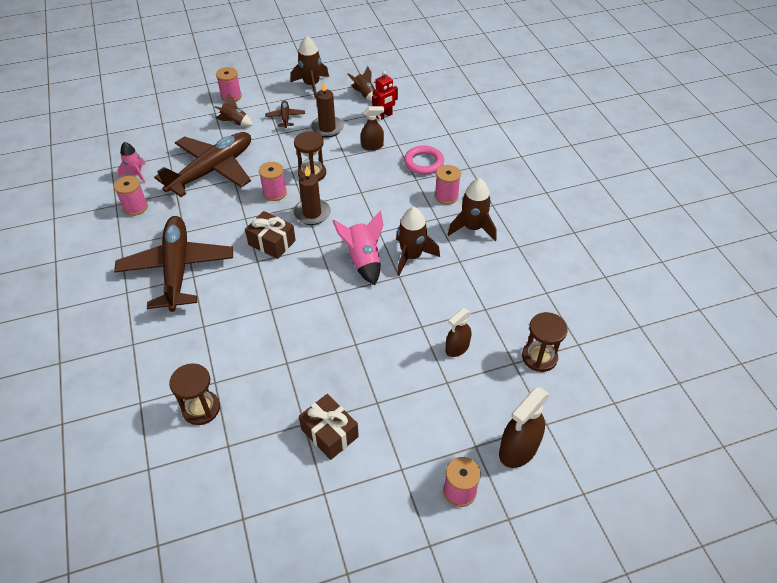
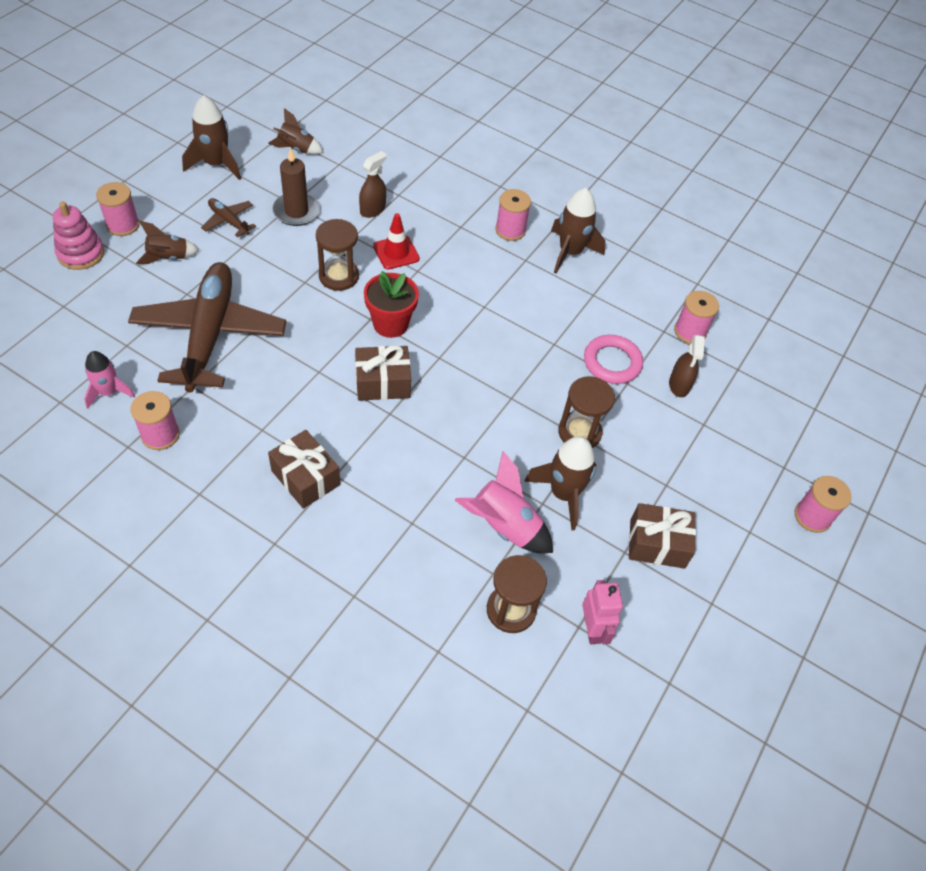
camera: 45 degrees left, 5 degrees up
(177, 269) = (305, 478): brown plane -> brown gift
(196, 101) = (81, 253): none -> pink stacking toy
(233, 453) = (592, 629): none -> pink robot
(275, 193) = (320, 322): pink spool -> pink spool (690, 331)
(312, 213) = (390, 324): brown candle -> red flower pot
(359, 176) = (396, 252): none -> red traffic cone
(363, 260) = (501, 346): pink rocket -> pink rocket (504, 526)
(384, 116) = (347, 166): red robot -> none
(411, 256) = (544, 315): brown rocket -> brown rocket (563, 494)
(423, 163) = (449, 203): pink ring -> pink ring (612, 362)
(518, 449) = (817, 446): brown spray bottle -> none
(539, 357) = (752, 350): brown hourglass -> brown hourglass (579, 432)

